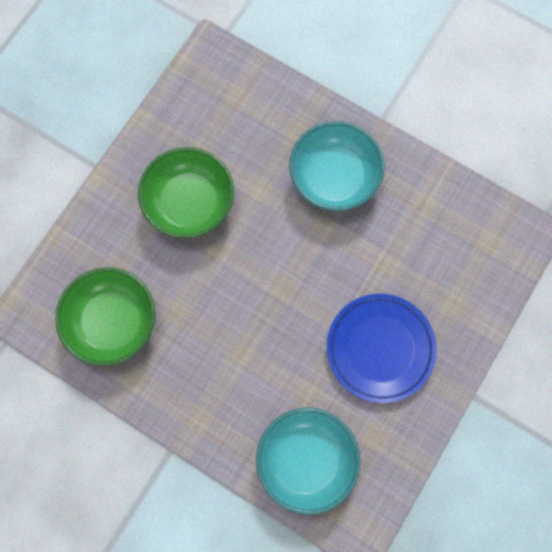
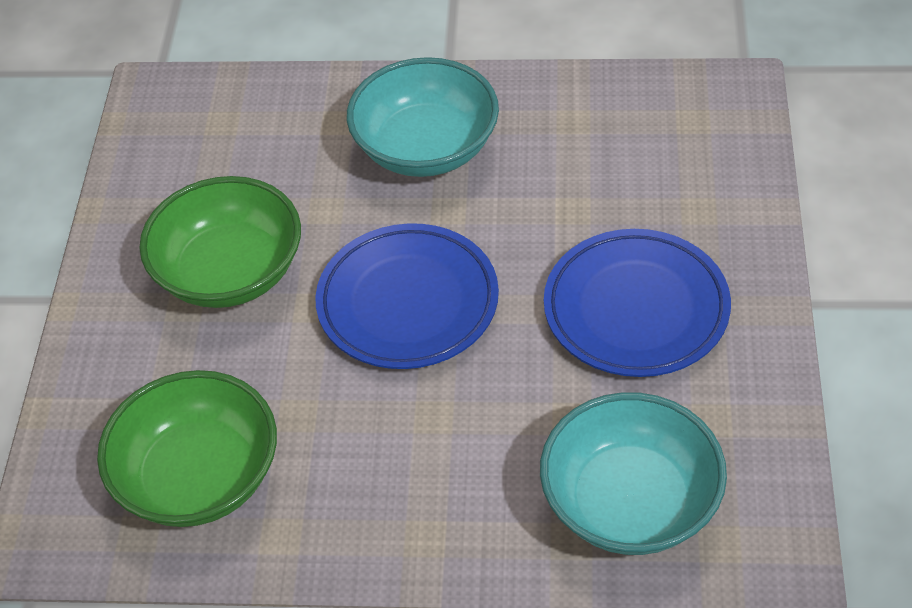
camera: 25 degrees left, 25 degrees down
(267, 275) = (408, 302): none -> blue plate

